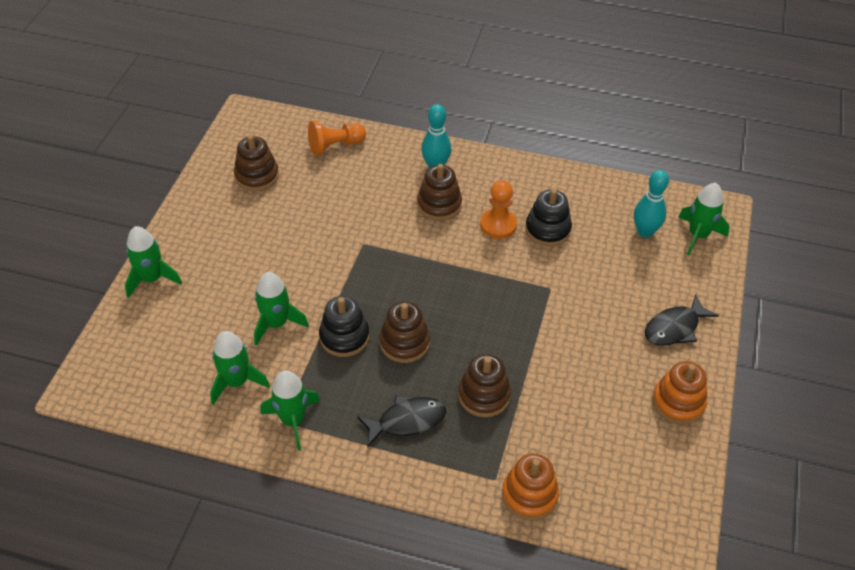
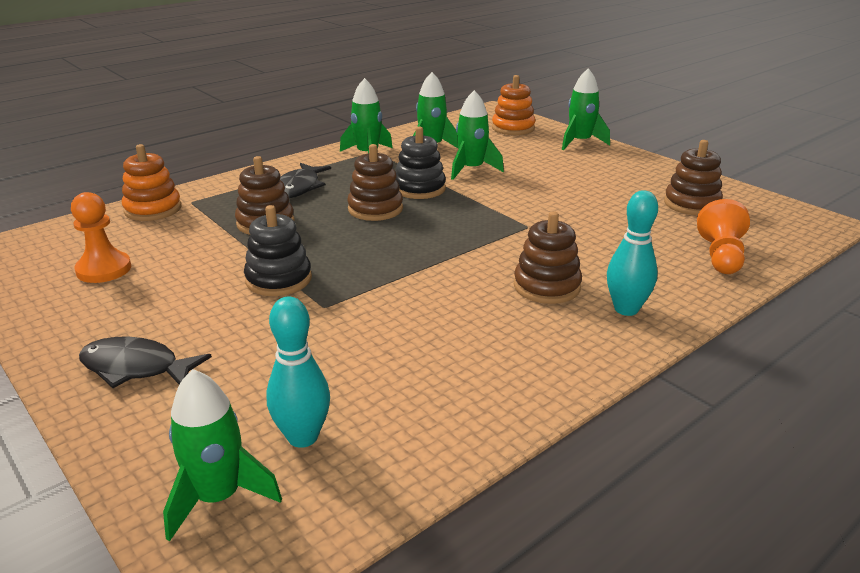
camera: 125 degrees right, 20 degrees down
(498, 225) = (467, 313): orange pawn -> orange pawn (104, 269)
(547, 229) = (415, 347): black stacking toy -> black stacking toy (278, 279)
(674, 328) = (136, 368): black fish -> black fish turned 75 degrees counterclockwise
(678, 402) = (68, 317): orange stacking toy -> orange stacking toy (513, 128)

